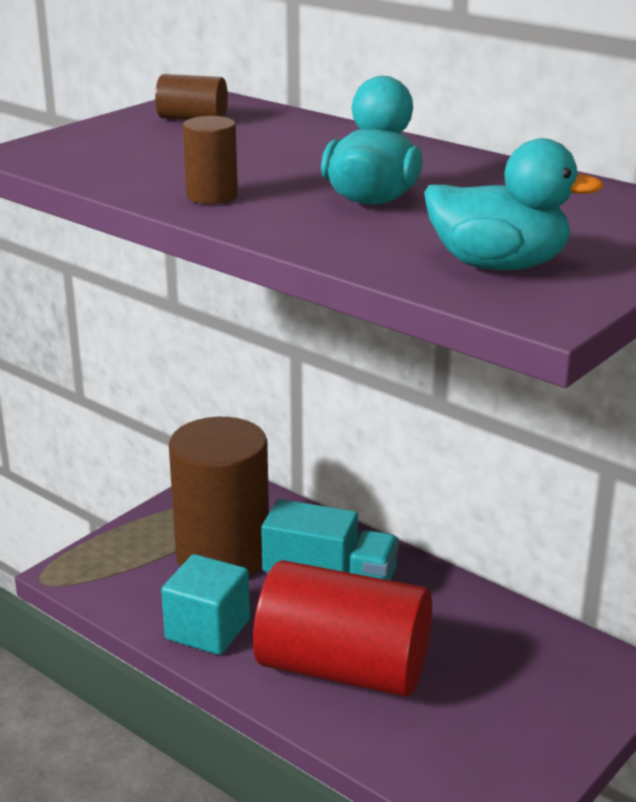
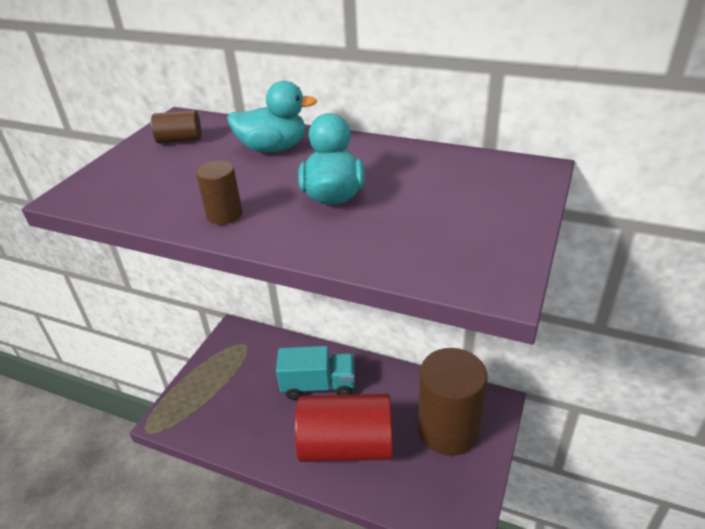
camera: 15 degrees left, 10 degrees up
(207, 630) = (260, 440): turquoise cube -> none
(223, 556) = (251, 384): brown cylinder -> brown cylinder (448, 430)
(498, 265) = (446, 245): turquoise duck -> turquoise duck (273, 148)

